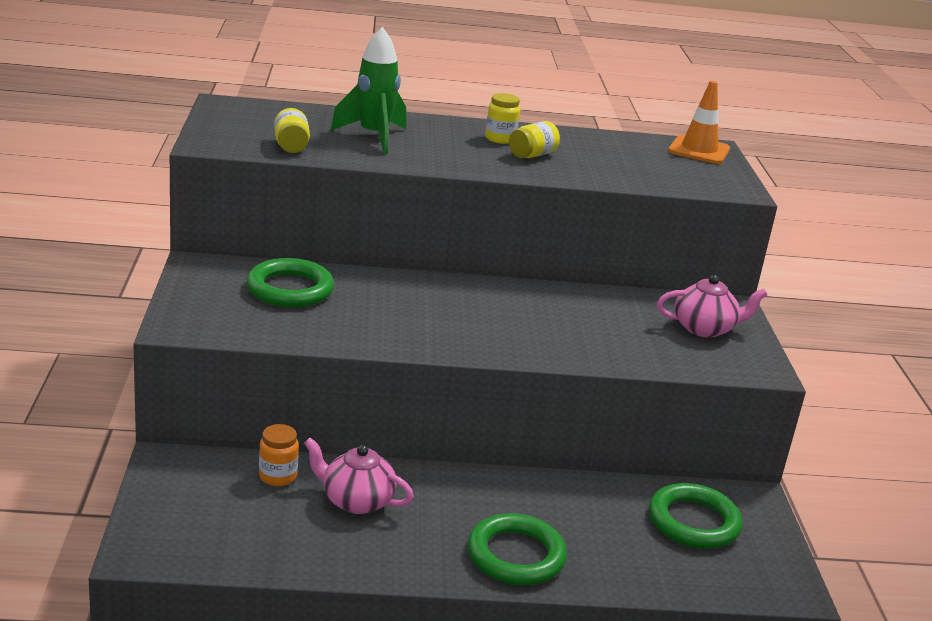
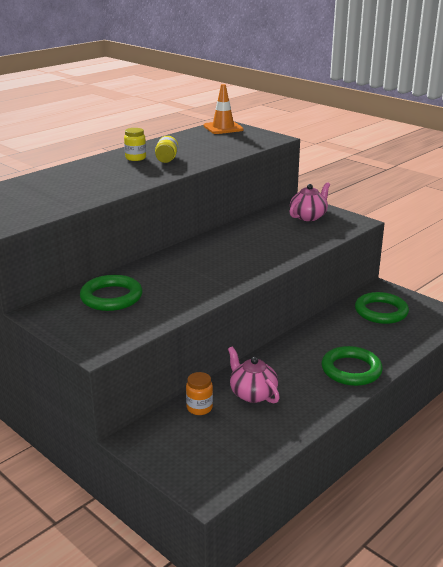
camera: 40 degrees left, 0 degrees up
(291, 146) = (48, 207): yellow jar -> none
(356, 500) = (252, 393): pink teapot -> pink teapot turned 75 degrees clockwise
(374, 137) = (77, 183): green rocket -> none

